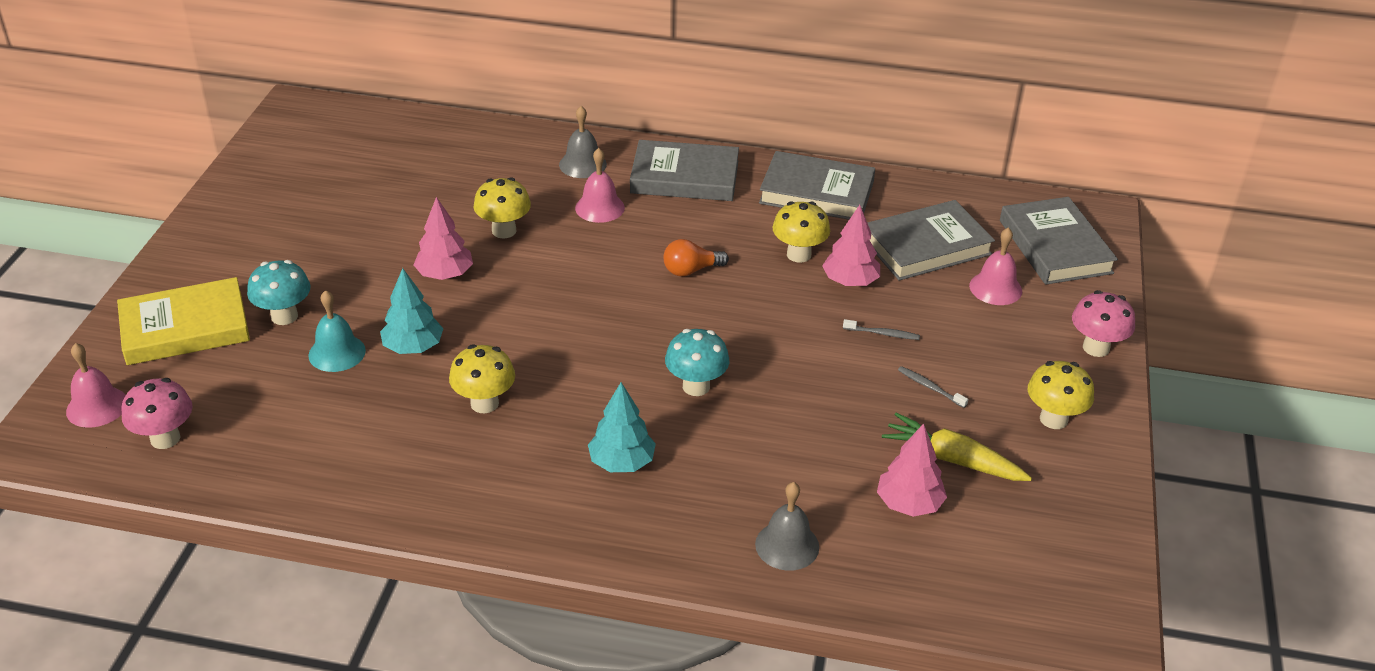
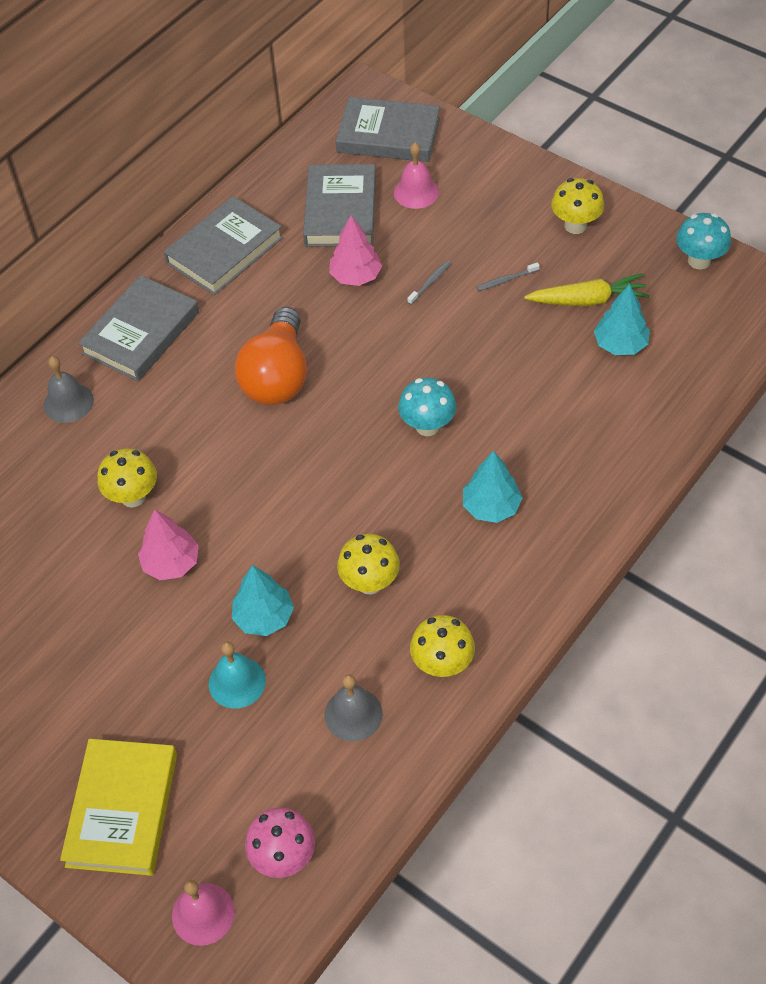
camera: 60 degrees left, 15 degrees up
(284, 316) = (155, 715): turquoise mushroom -> turquoise mushroom (699, 260)
(600, 207) = (145, 411): pink bell -> none
(691, 270) = (277, 376): orange light bulb -> orange light bulb, size x1.97
(787, 545) = (628, 433): grey bell -> grey bell (353, 714)
(799, 255) = (301, 295): yellow mushroom -> yellow mushroom (442, 664)
(909, 504) = (620, 344): pink tree -> turquoise tree
(953, 459) = (588, 300): yellow carrot -> yellow carrot turned 150 degrees counterclockwise
(1096, 348) = (514, 167): pink mushroom -> none

